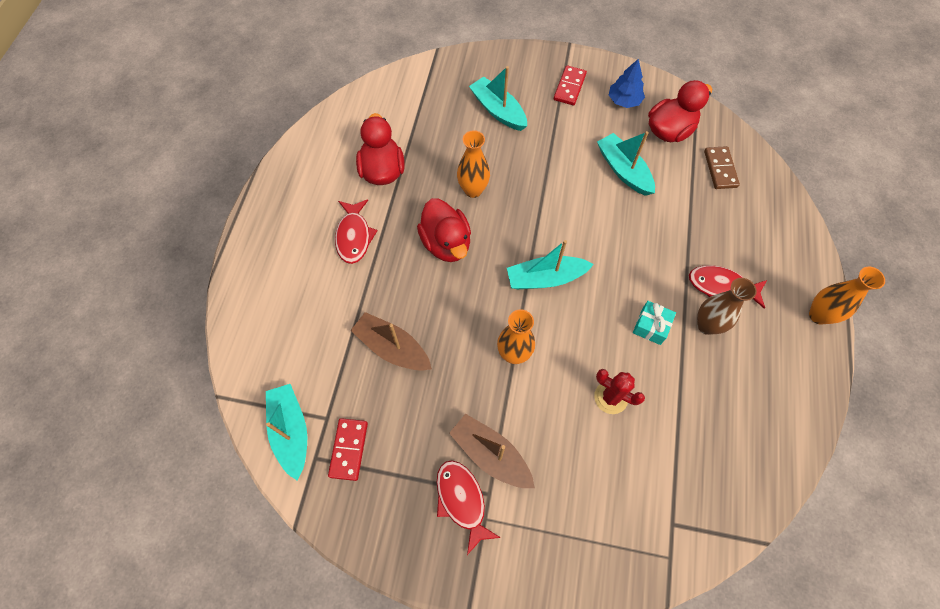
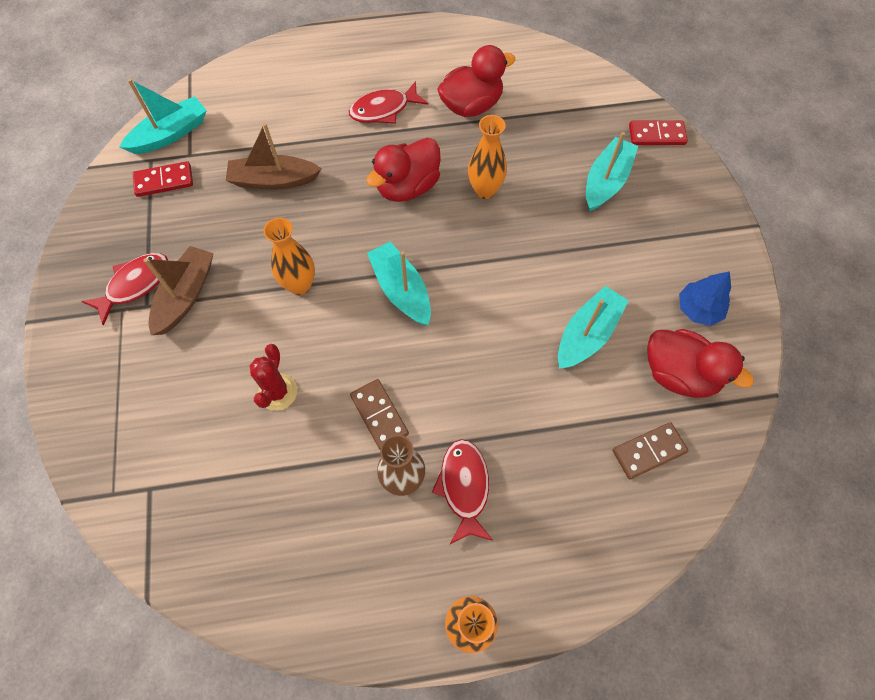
camera: 70 degrees right, 0 degrees up
(392, 348) = (273, 180): brown boat -> brown boat turned 105 degrees counterclockwise
(569, 87) = (684, 243): red domino -> red domino (656, 135)
(651, 326) = (379, 415): turquoise gift -> brown domino

